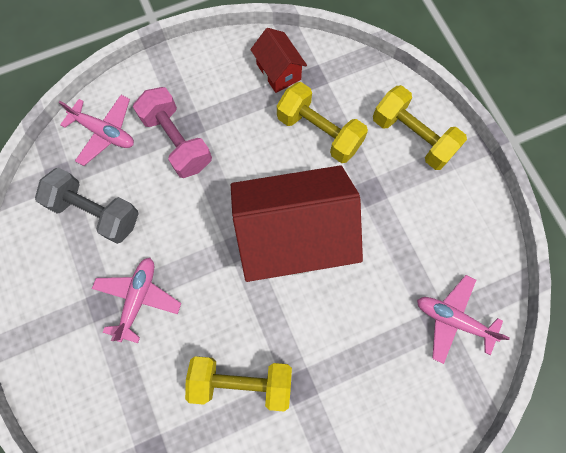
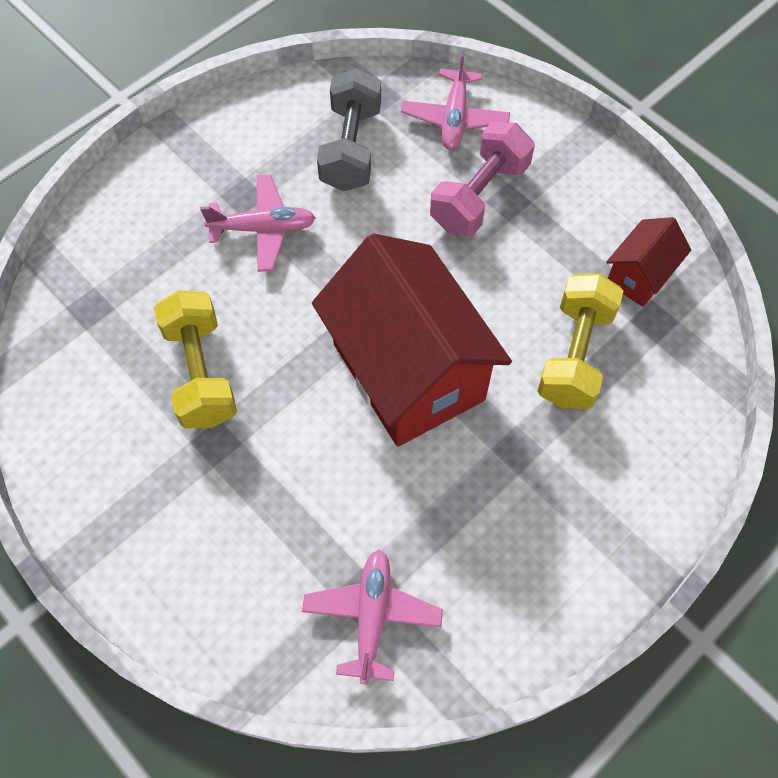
camera: 70 degrees right, 10 degrees down
(412, 137) = (629, 482): yellow dumbbell -> none

